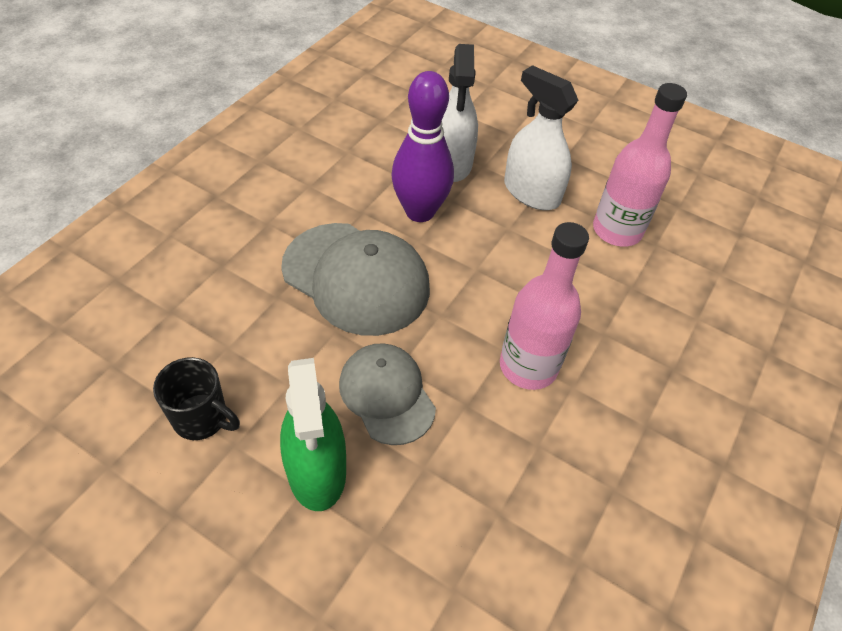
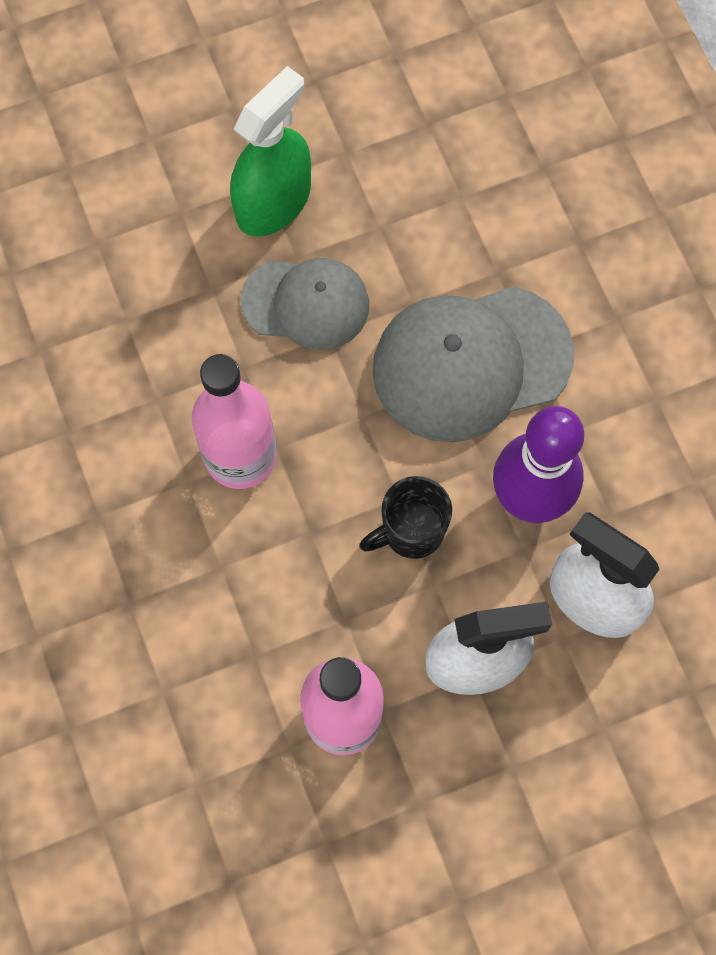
camera: 130 degrees right, 20 degrees up
(202, 419) = (392, 139): black mug -> black mug (411, 531)
(317, 470) = (273, 202): green spray bottle -> green spray bottle turned 105 degrees clockwise

